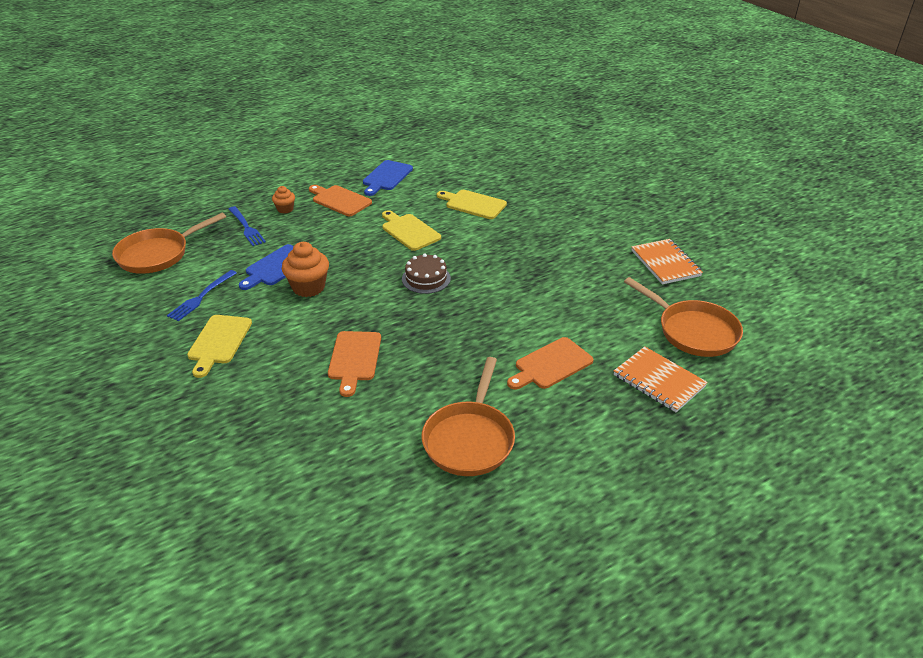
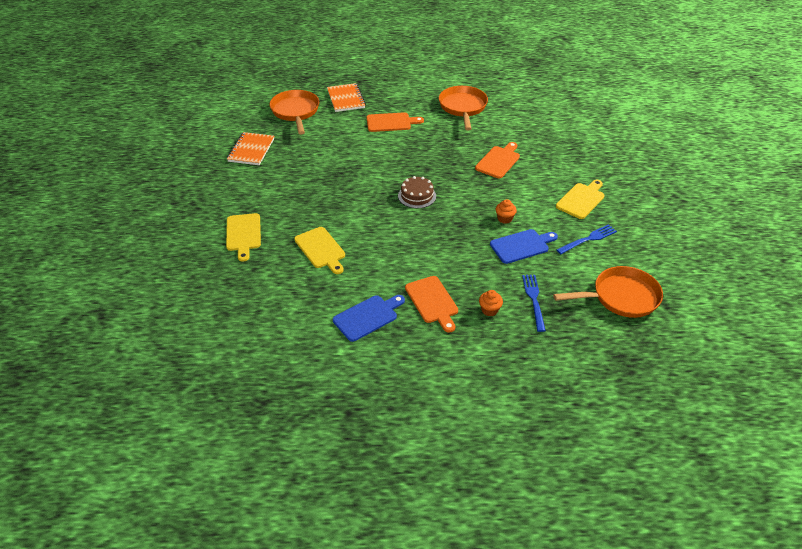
camera: 150 degrees left, 5 degrees up
(308, 287) = (504, 219): orange cupcake -> orange cupcake, size x0.56
(409, 231) = (397, 241): yellow cutting board -> yellow cutting board (243, 234)
(469, 439) = (463, 107): orange pan -> orange pan turned 45 degrees counterclockwise

